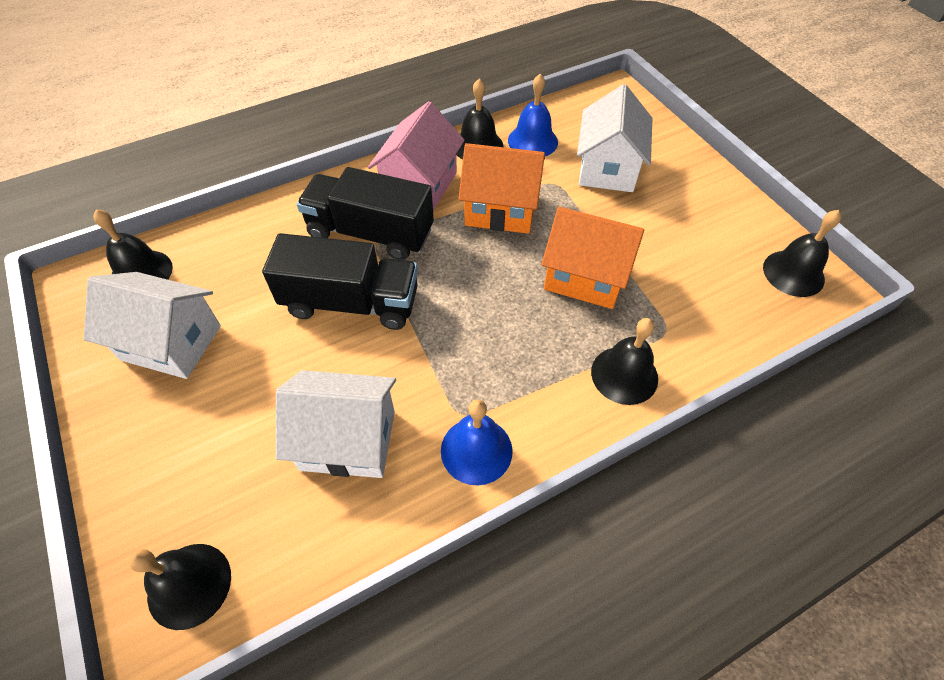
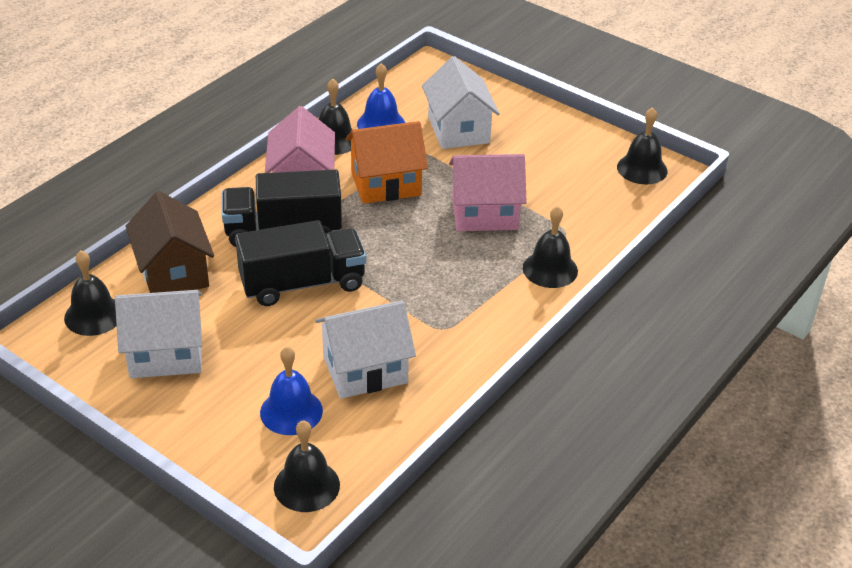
camera: 25 degrees left, 15 degrees down
(242, 248) = (173, 272): none -> brown house
(476, 450) = (467, 346): blue bell -> blue bell (291, 411)
(585, 277) = (484, 213): orange house -> pink house

